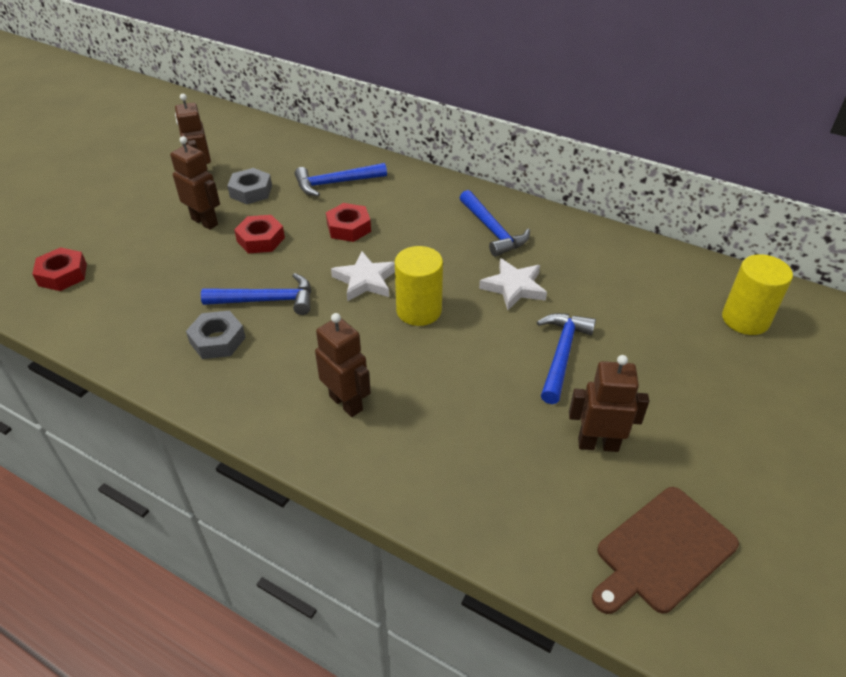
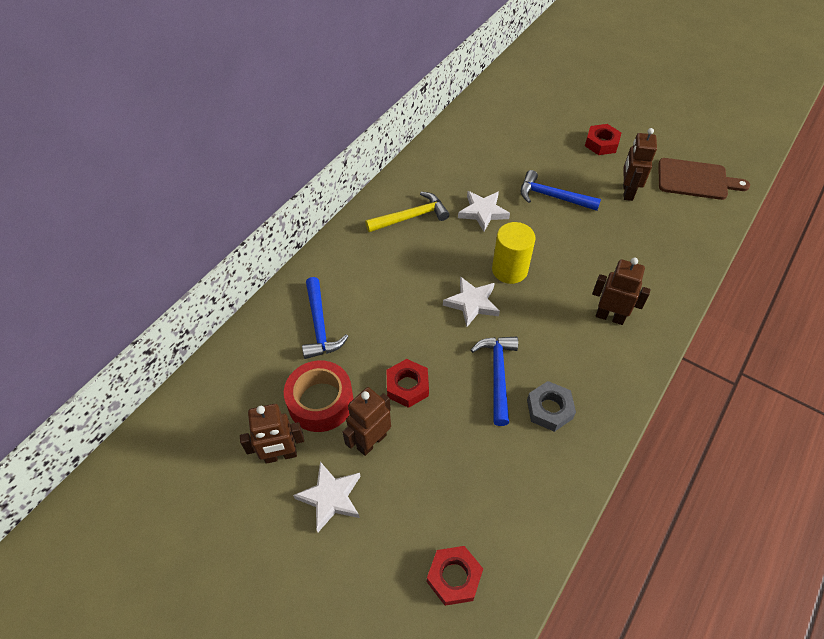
camera: 85 degrees left, 10 degrees up
(157, 204) = (330, 497): none -> white star
(251, 191) = (320, 402): grey nut -> red tape
(346, 403) = (610, 316): brown robot -> brown robot turned 60 degrees clockwise
(349, 228) = (396, 315): red nut -> red nut (601, 143)
(493, 231) = (411, 217): blue hammer -> yellow hammer
(662, 551) = (695, 180): brown cutting board -> brown cutting board turned 45 degrees counterclockwise
(745, 319) = (516, 109): yellow cylinder -> none

